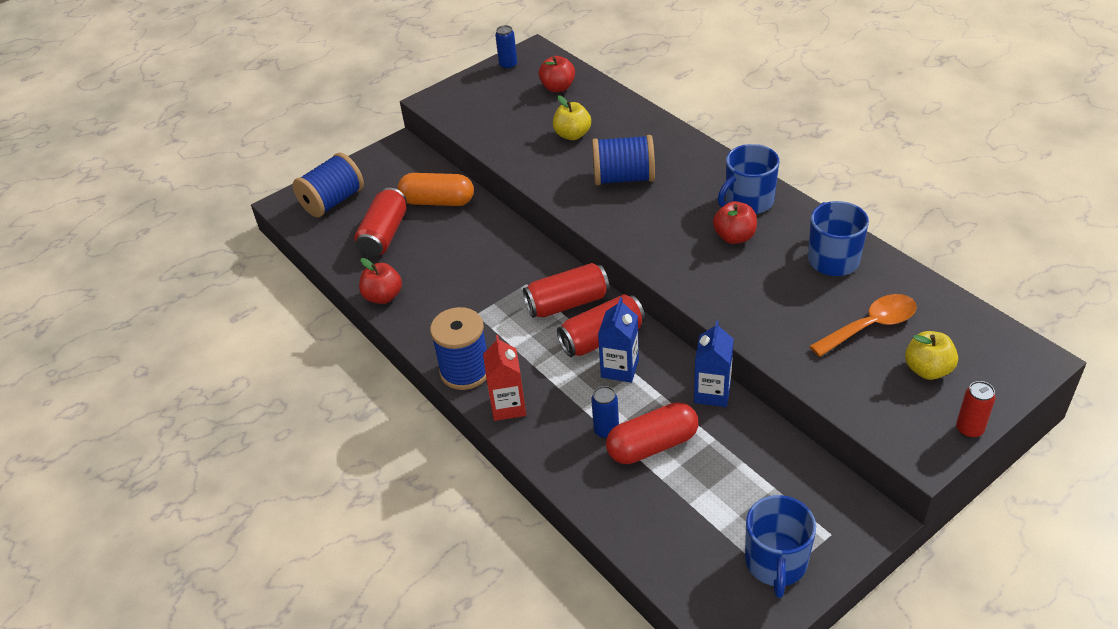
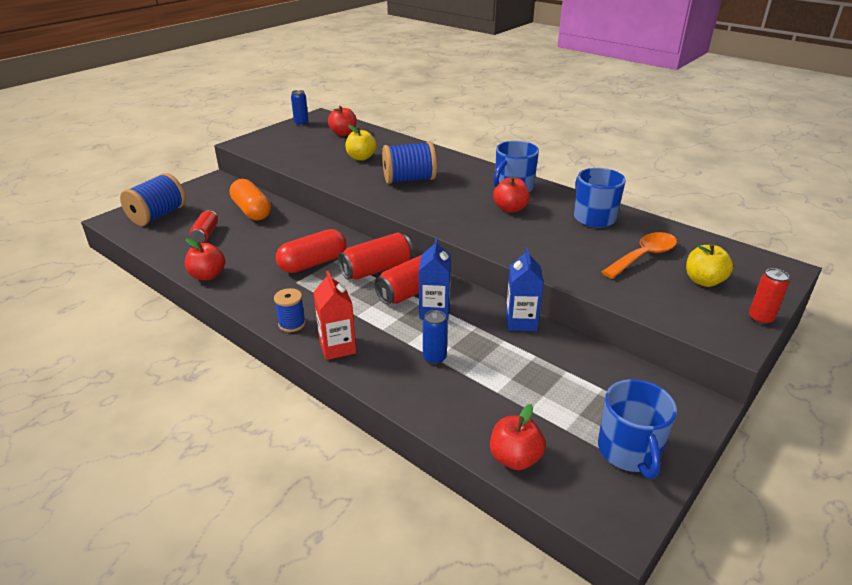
camera: 15 degrees left, 10 degrees down
(384, 235) = (205, 234): red can -> red can, size x0.62
(437, 201) = (251, 211): orange capsule -> orange capsule turned 60 degrees clockwise
(465, 371) = (292, 324): blue spool -> blue spool, size x0.56
(652, 445) = (480, 366): red capsule -> red capsule (313, 263)
(659, 555) = (515, 458): none -> red apple

